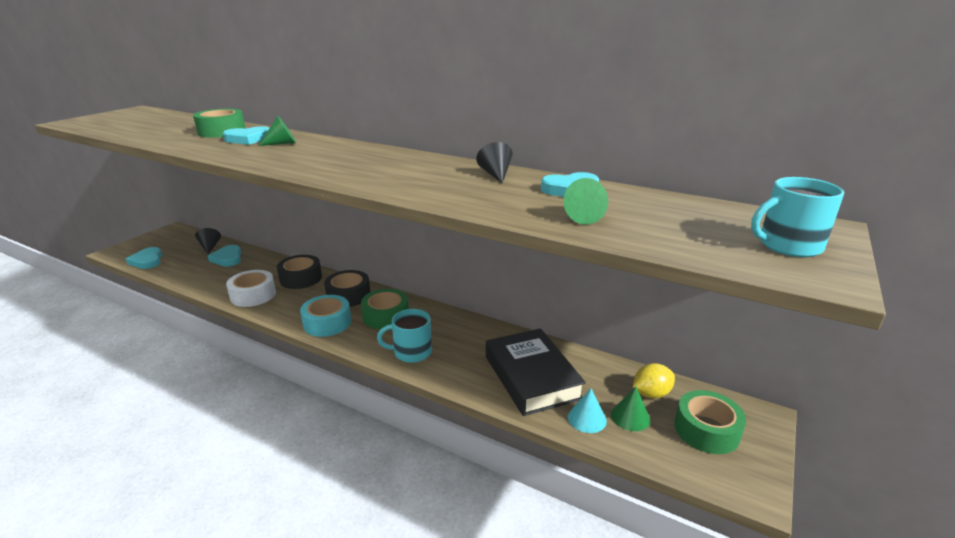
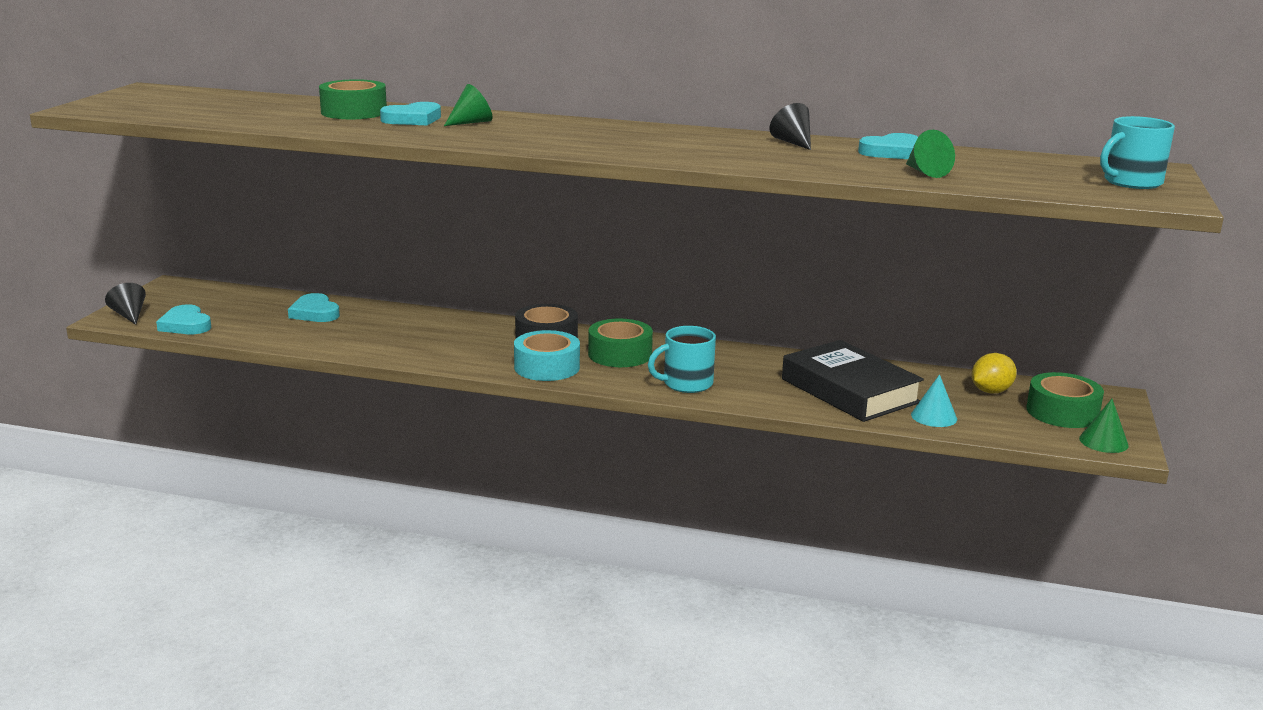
camera: 15 degrees left, 5 degrees down
(210, 247) = (267, 302): black cone -> black cone (129, 315)
(253, 295) = (407, 349): white tape -> none
(301, 278) = (456, 326): black tape -> none
(630, 417) = (979, 411): green cone -> green cone (1103, 442)

